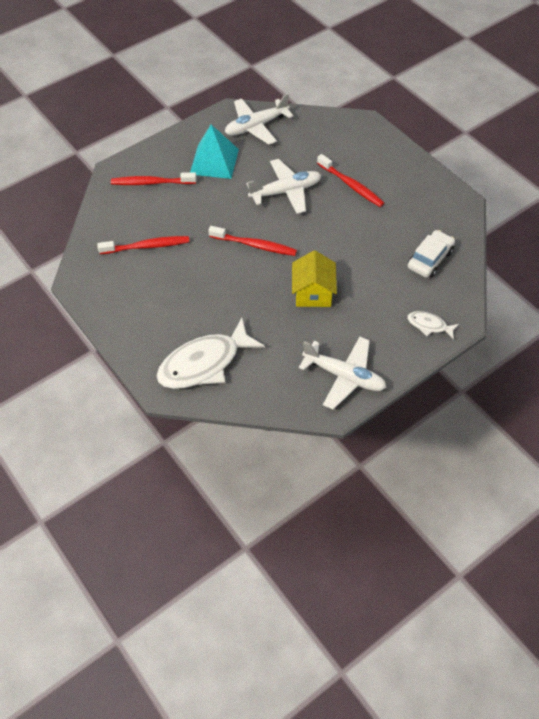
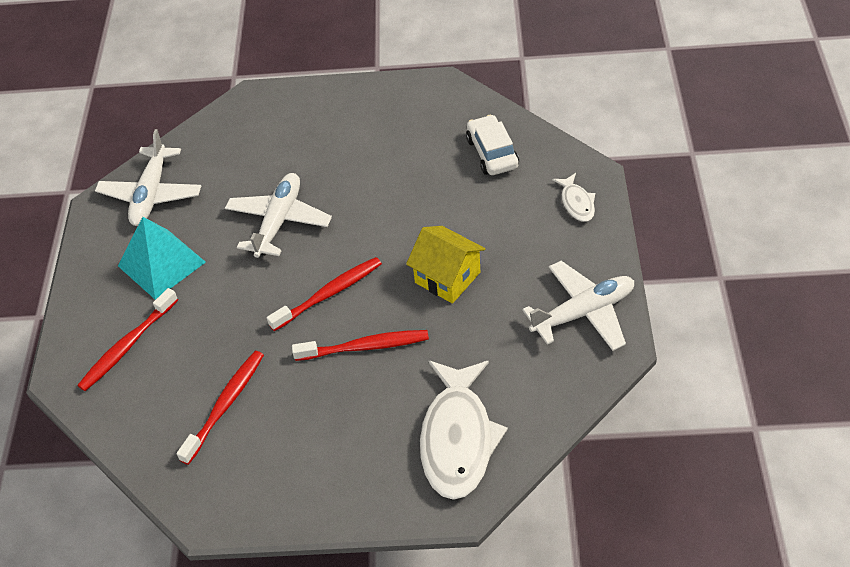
camera: 50 degrees left, 5 degrees down
(351, 185) = (329, 159): red toothbrush -> red toothbrush (365, 347)
(429, 325) = (576, 203): white fish -> white fish turned 75 degrees counterclockwise

